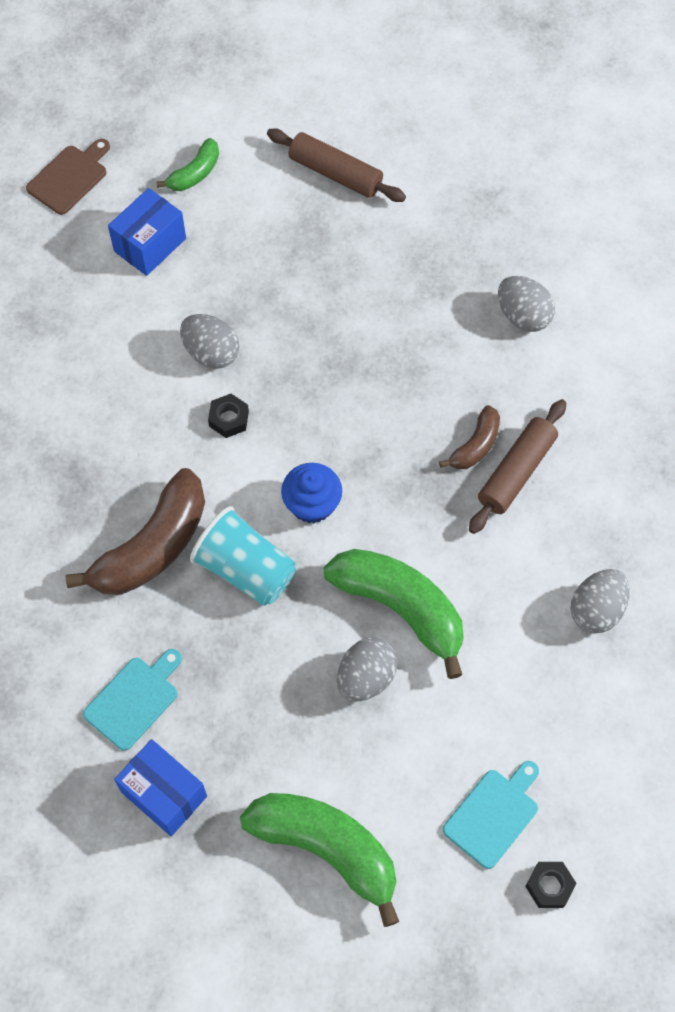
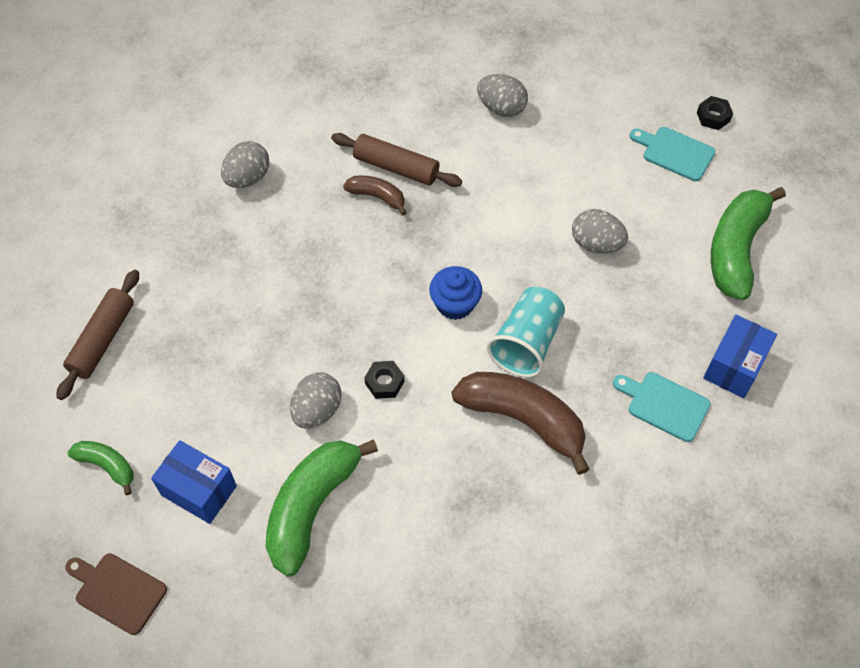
camera: 100 degrees left, 5 degrees down
(400, 608) = (532, 229): green banana -> green banana (312, 507)

